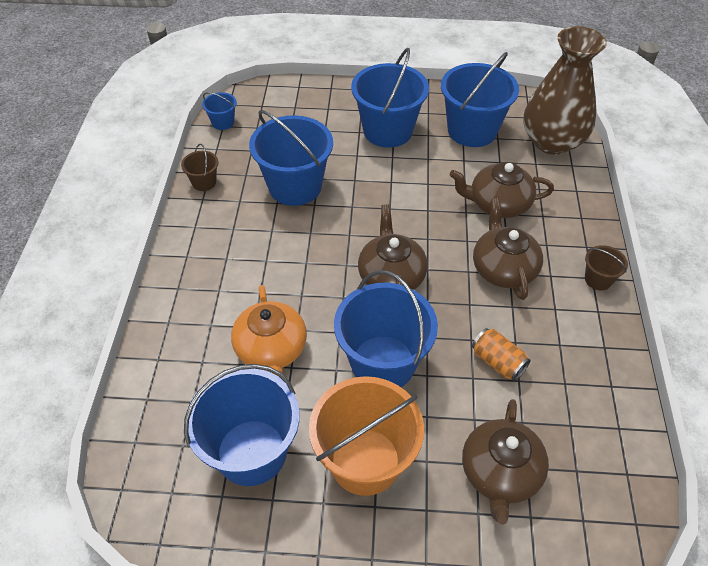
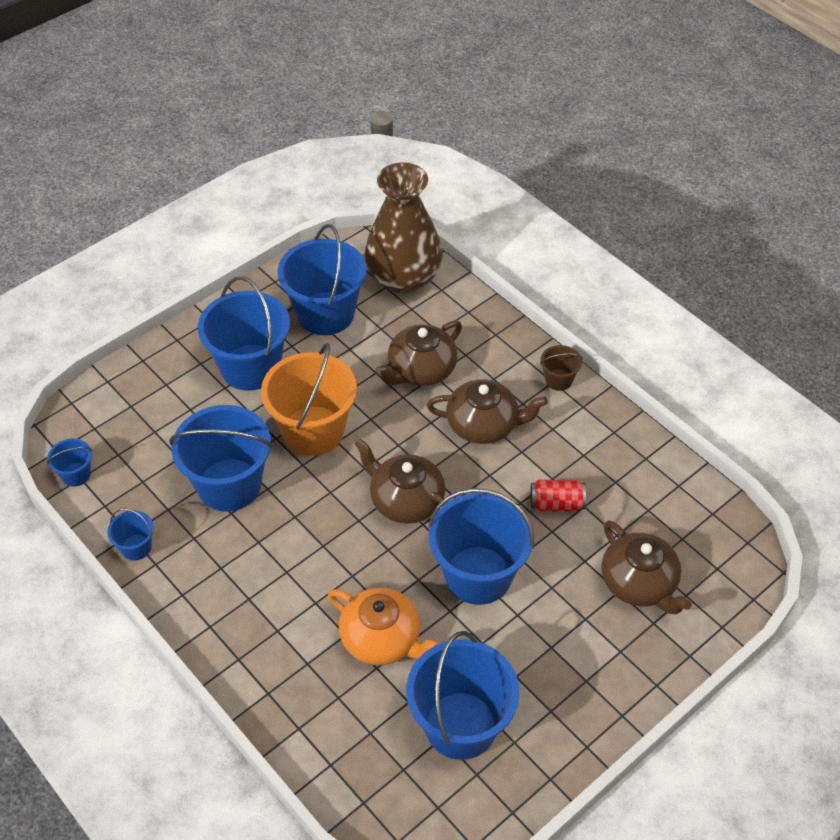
camera: 45 degrees left, 0 degrees up
(204, 182) = (136, 547): brown bucket -> blue bucket
(365, 461) = (546, 657): orange bucket -> orange bucket (313, 431)
(497, 362) = (556, 504): orange can -> red can
(503, 269) = (483, 425): brown teapot -> brown teapot turned 150 degrees clockwise

